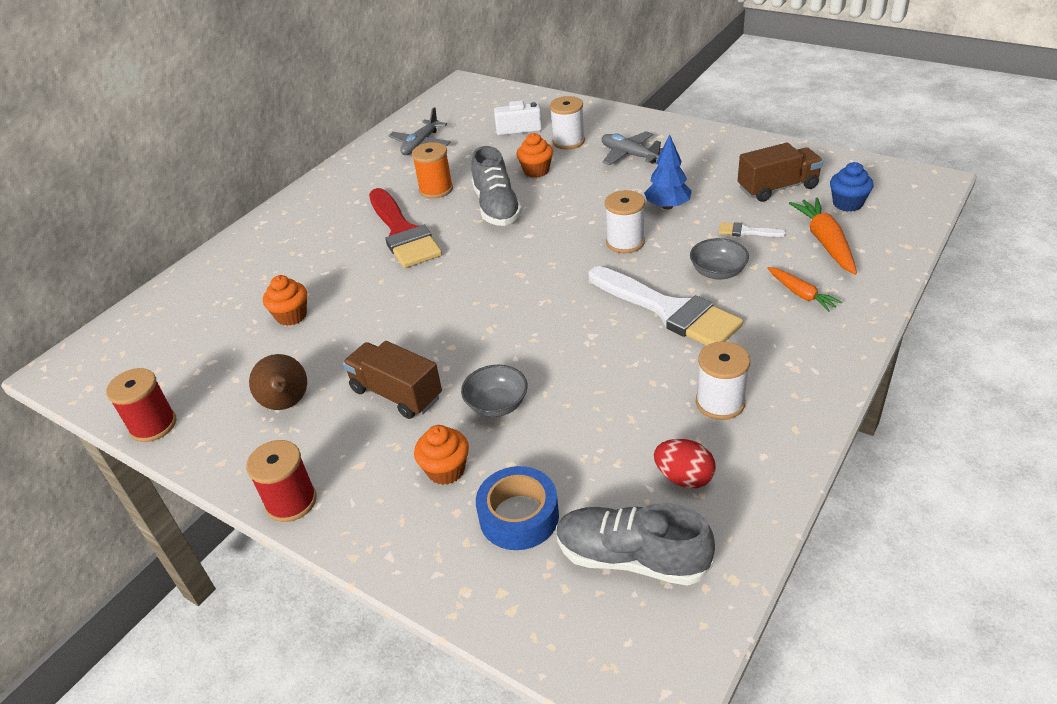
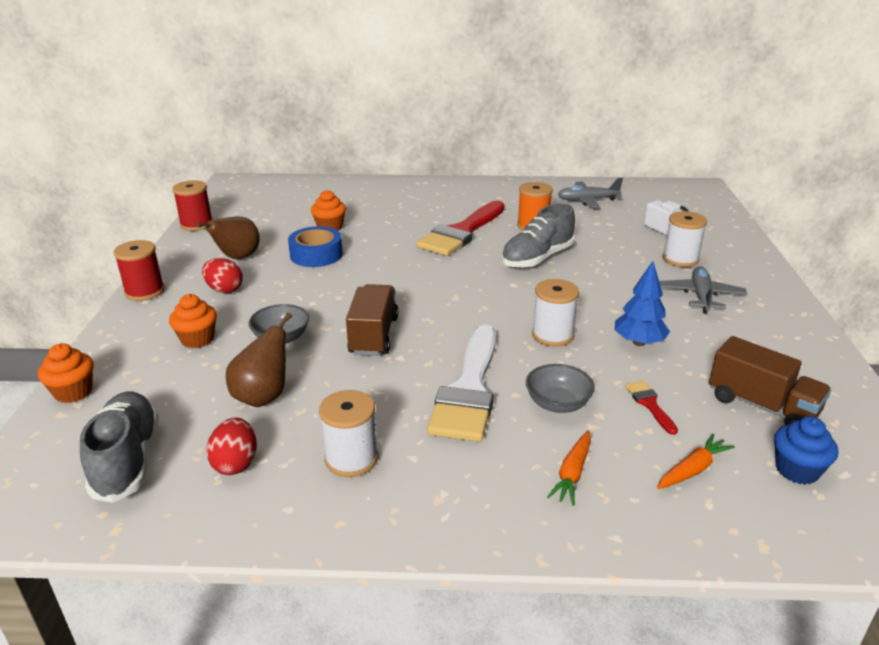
camera: 55 degrees right, 10 degrees down
(355, 429) = (224, 290): none -> red egg
(396, 394) = (270, 292): brown truck -> brown truck (373, 336)
(519, 516) = (159, 387): blue tape -> blue tape (316, 255)
(536, 171) = (613, 259): orange cupcake -> orange cupcake (73, 392)
(591, 439) = (263, 396): none -> brown pear
(746, 231) = (649, 404): white brush -> red brush
(825, 242) = (692, 469): orange carrot -> orange carrot, size x0.62

